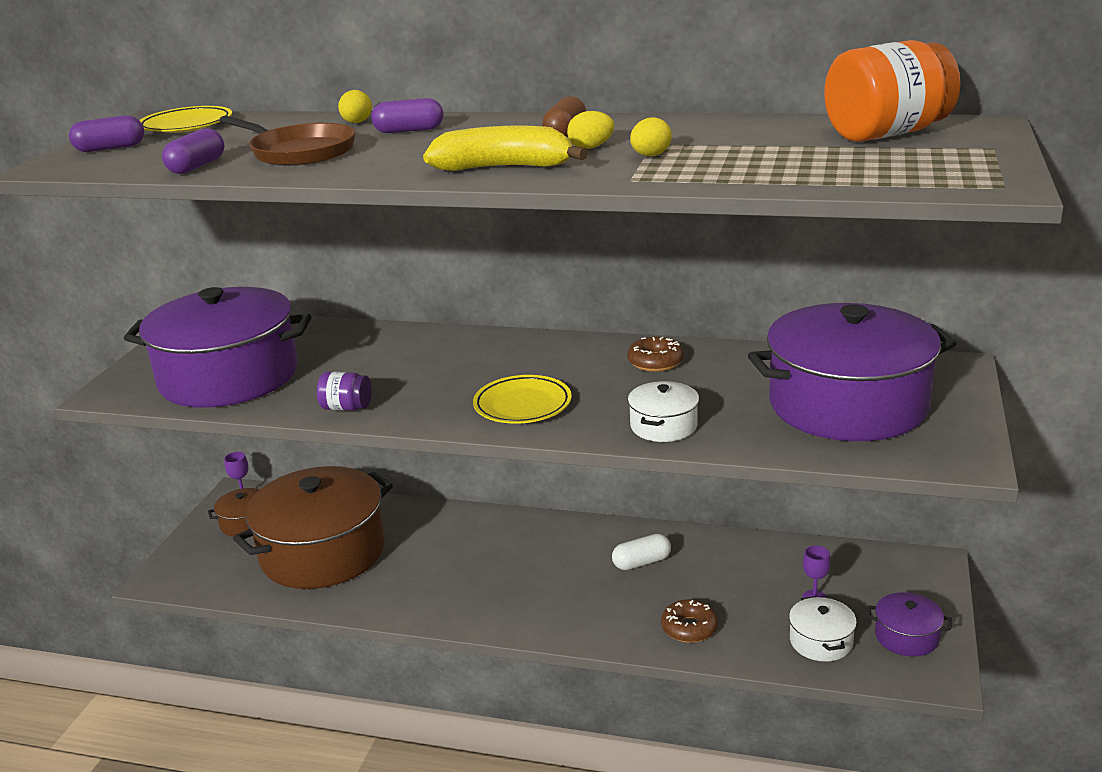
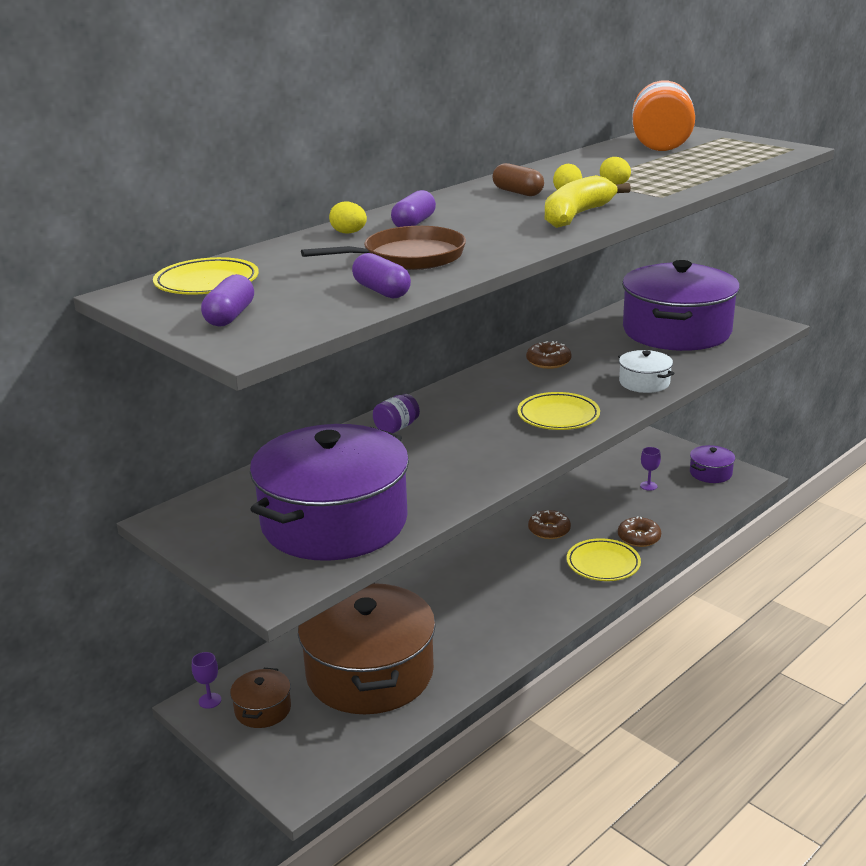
camera: 60 degrees left, 0 degrees up
(346, 407) = (475, 480): purple jar -> purple jar (396, 428)
(610, 620) = (603, 564): none -> yellow plate
(641, 562) = (549, 530): white capsule -> brown donut
(821, 641) = (692, 500): white pot -> none

